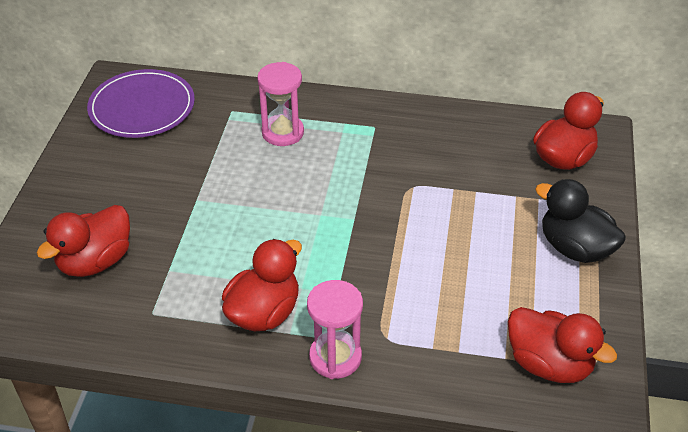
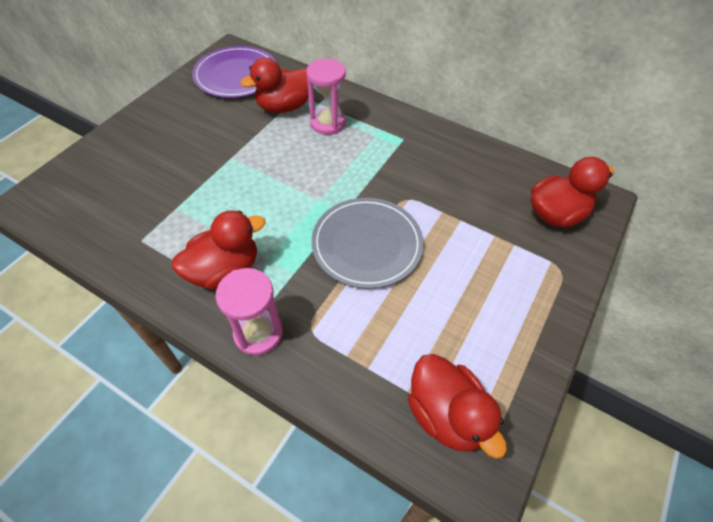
camera: 20 degrees right, 10 degrees up
(95, 261) = (128, 183): red duck -> red duck (284, 106)
(395, 242) = (367, 244): none -> grey plate
(575, 248) = (527, 303): black duck -> none

